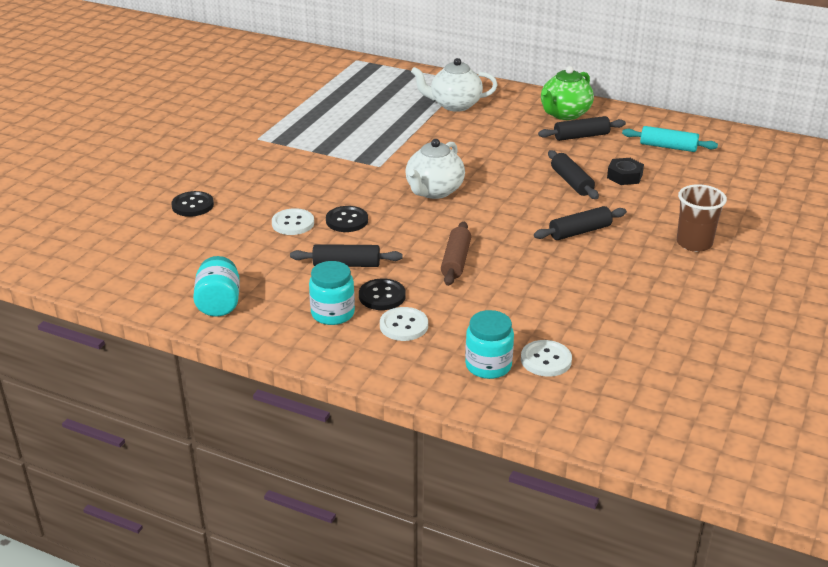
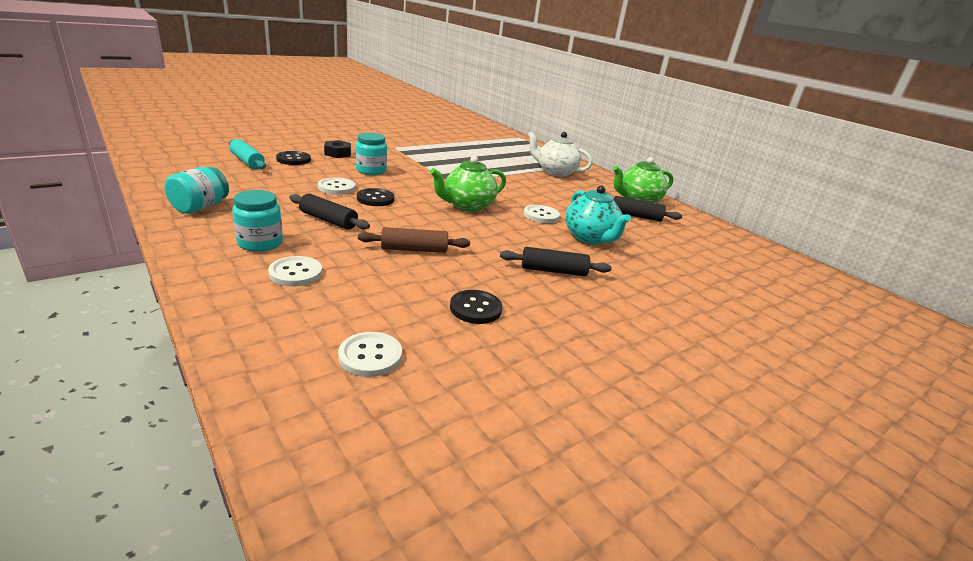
camera: 25 degrees right, 5 degrees down
(382, 296) = (317, 248): black button -> black button (475, 308)
(434, 191) = (467, 206): white teapot -> green teapot
(455, 261) = (414, 249): brown rolling pin -> brown rolling pin turned 45 degrees clockwise
(488, 365) = (309, 335): turquoise jar -> turquoise jar (371, 170)
(506, 173) = (541, 215): none -> white button
(571, 182) = (590, 238): black rolling pin -> turquoise teapot
(624, 176) = (645, 250): black nut -> black nut (338, 153)
(668, 147) = (711, 246): turquoise rolling pin -> turquoise rolling pin (247, 161)
(694, 243) = (662, 322): brown cup -> none

